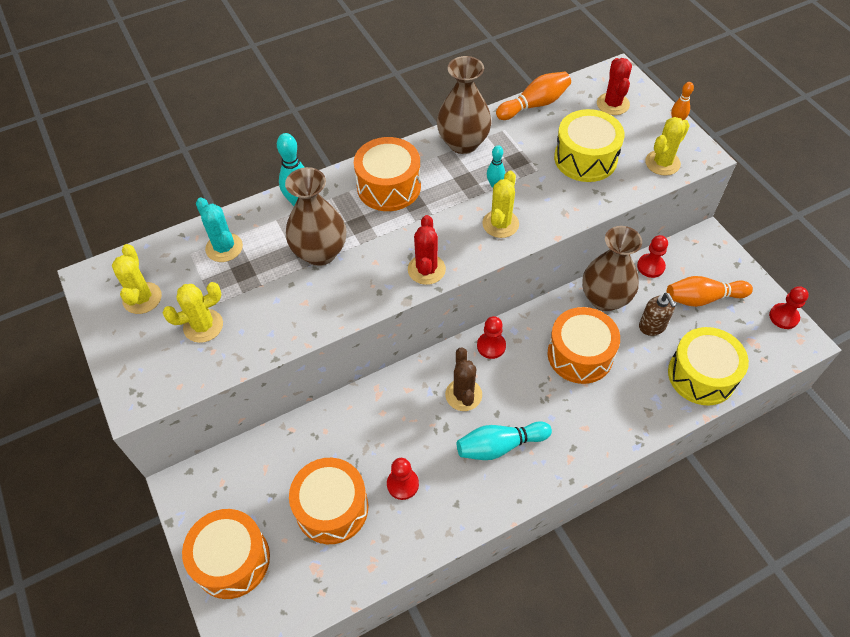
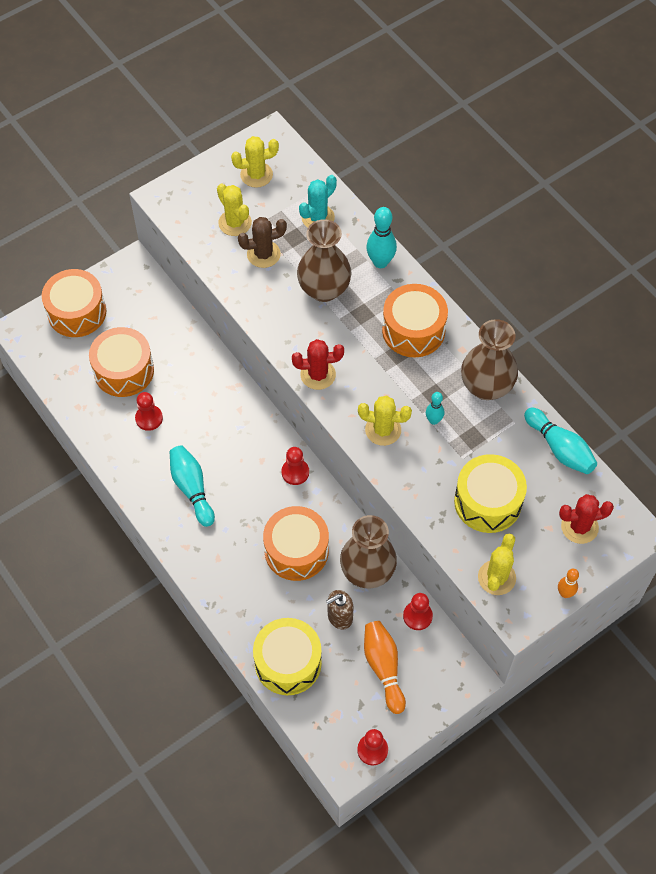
camera: 80 degrees right, 5 degrees up
(463, 395) = (239, 454): brown cactus -> brown cactus (263, 254)
(534, 105) = (560, 448): orange bowling pin -> turquoise bowling pin
(662, 163) = (496, 577): yellow cactus -> yellow cactus turned 75 degrees clockwise

